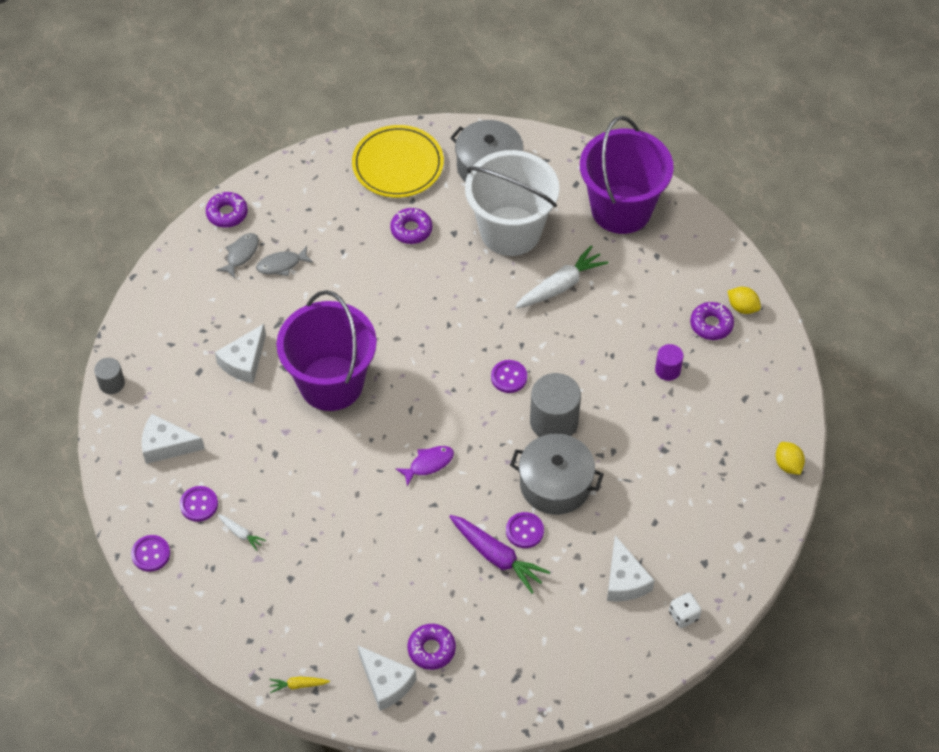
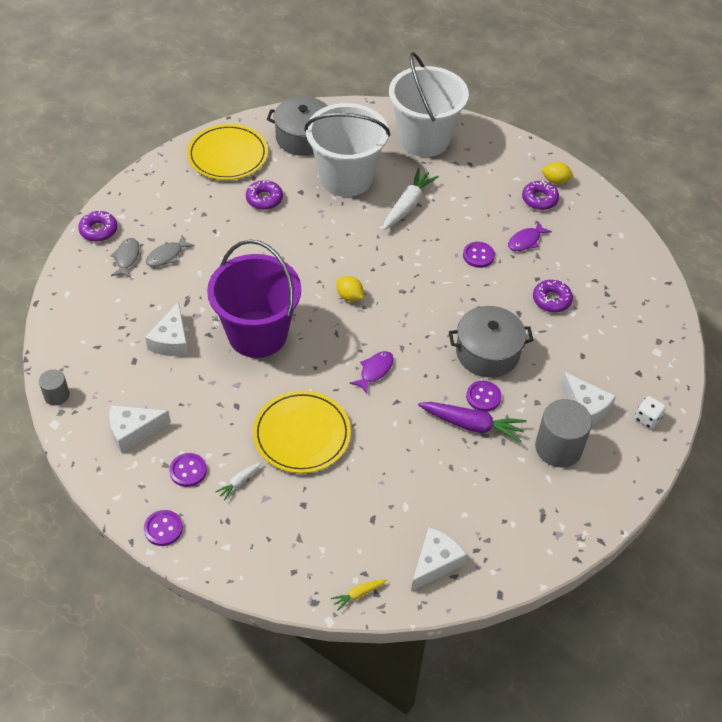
camera: 25 degrees left, 5 degrees down
(241, 534) = (239, 482): white carrot -> white carrot turned 120 degrees clockwise
(323, 506) = (302, 434): none -> yellow plate
(386, 683) = (435, 563): white cheese -> white cheese turned 75 degrees counterclockwise
(431, 649) = (459, 520): purple donut -> purple donut (551, 300)
(509, 377) = (404, 284): purple button -> purple button (478, 255)
(554, 421) = (459, 305): grey cylinder -> grey cylinder (558, 448)
(621, 209) = (424, 139): purple bucket -> white bucket
(667, 370) = (526, 241): purple cylinder -> purple fish
(788, 465) = (656, 280): yellow lemon -> yellow lemon (349, 296)

